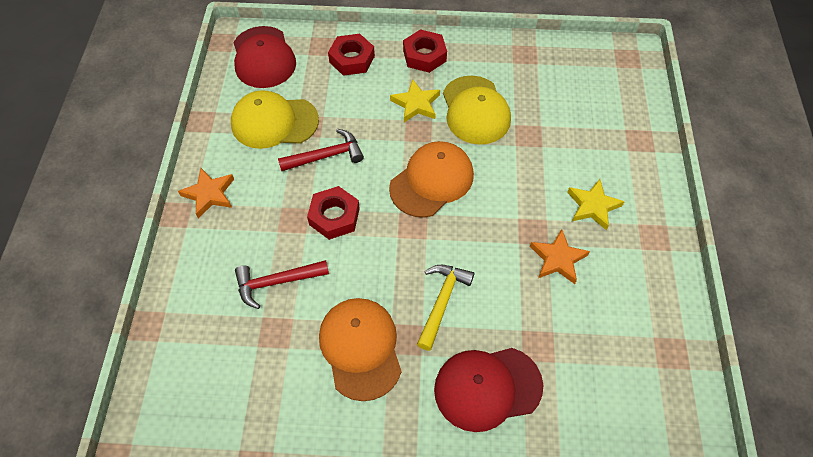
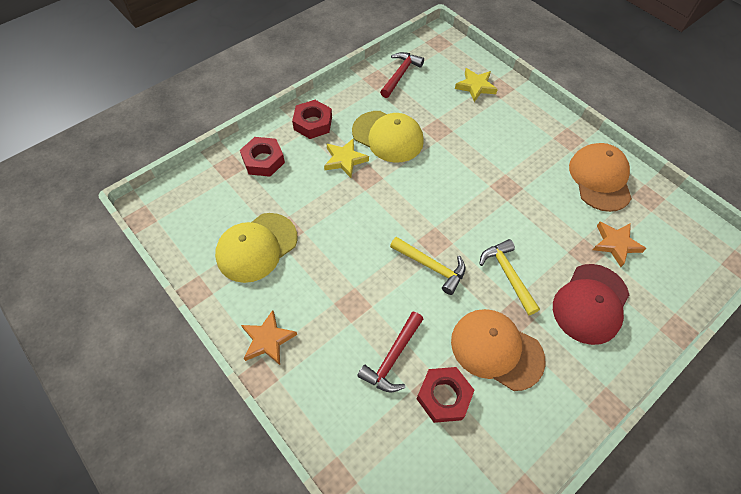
camera: 45 degrees left, 0 degrees up
(263, 57) = (191, 206): red cap -> none
(326, 156) = (324, 242): red hammer -> red hammer (400, 75)
(334, 216) = (378, 278): red nut -> red nut (443, 396)
(386, 242) = (431, 266): none -> yellow hammer
(432, 181) = (413, 203): orange cap -> orange cap (600, 179)
(558, 259) = (538, 192): orange star -> orange star (615, 244)
(593, 206) = (520, 146): yellow star -> yellow star (475, 86)

